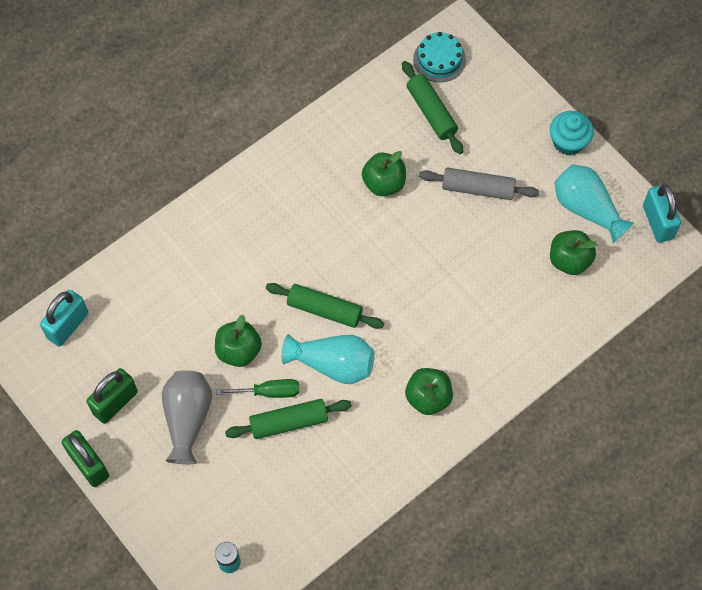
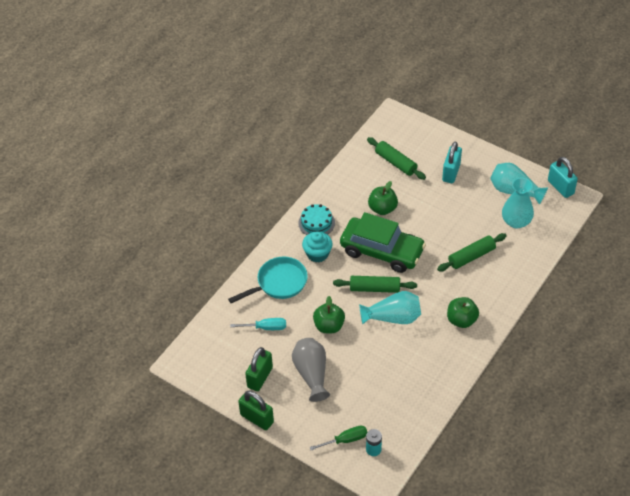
camera: 15 degrees left, 15 degrees down
(68, 325) = (210, 341): turquoise padlock -> turquoise padlock (451, 172)
(150, 327) = (265, 328): none -> turquoise screwdriver
(194, 261) = (279, 283): none -> turquoise pan
(268, 392) = (358, 344): green screwdriver -> green screwdriver (345, 440)
(289, 422) = (378, 358): green rolling pin -> green rolling pin (471, 256)
(357, 252) = (382, 251): none -> green car
(439, 59) = (388, 133): turquoise cake -> turquoise cake (316, 223)
(478, 188) = (442, 197): grey rolling pin -> none
(568, 142) = (487, 158): turquoise cupcake -> turquoise cupcake (317, 254)
(569, 260) = (516, 221): green apple -> turquoise vase

